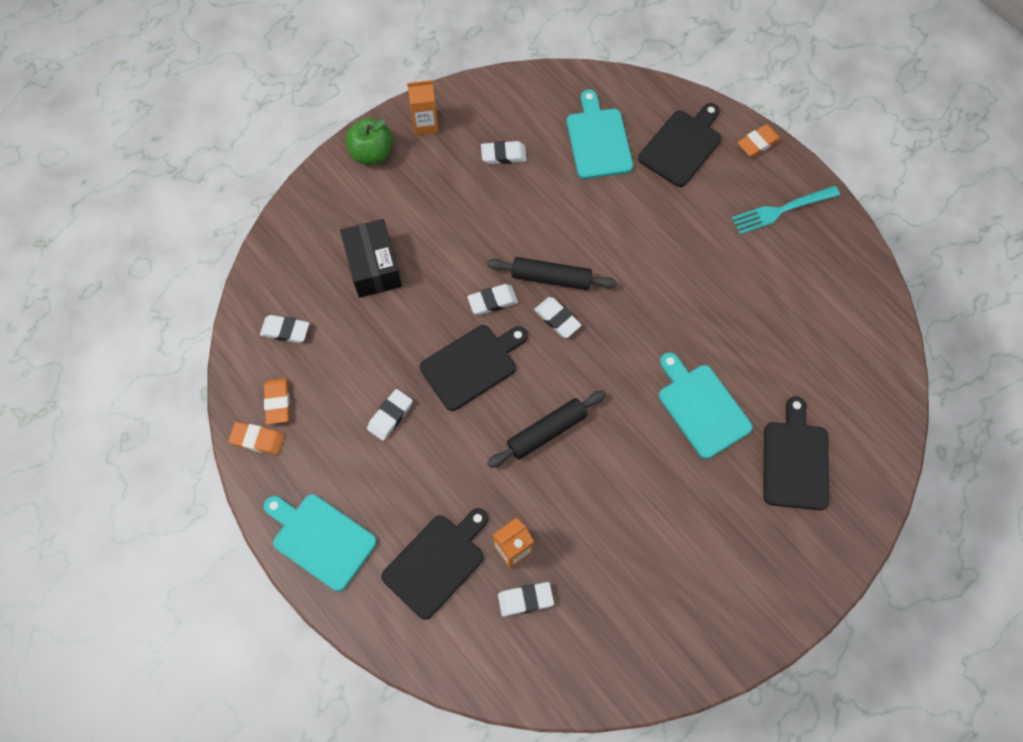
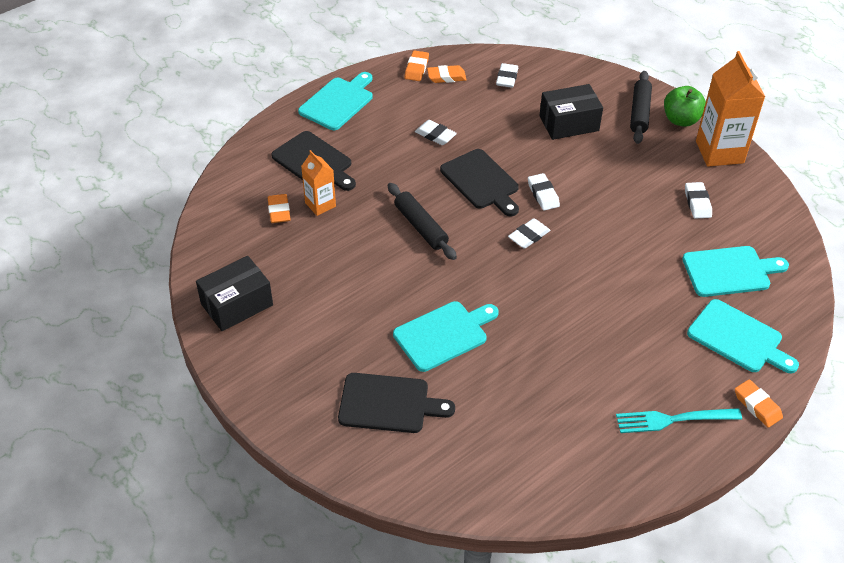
camera: 90 degrees right, 20 degrees down
(425, 124) = (719, 152): orange carton -> orange carton, size x1.78
(525, 599) = (279, 211): white eraser -> orange eraser
(551, 278) = (570, 233): black rolling pin -> black rolling pin (639, 113)
(678, 635) = (237, 304): none -> black box
(682, 145) = (738, 338): black cutting board -> turquoise cutting board
(781, 210) = (673, 420): turquoise fork -> turquoise fork turned 75 degrees counterclockwise

